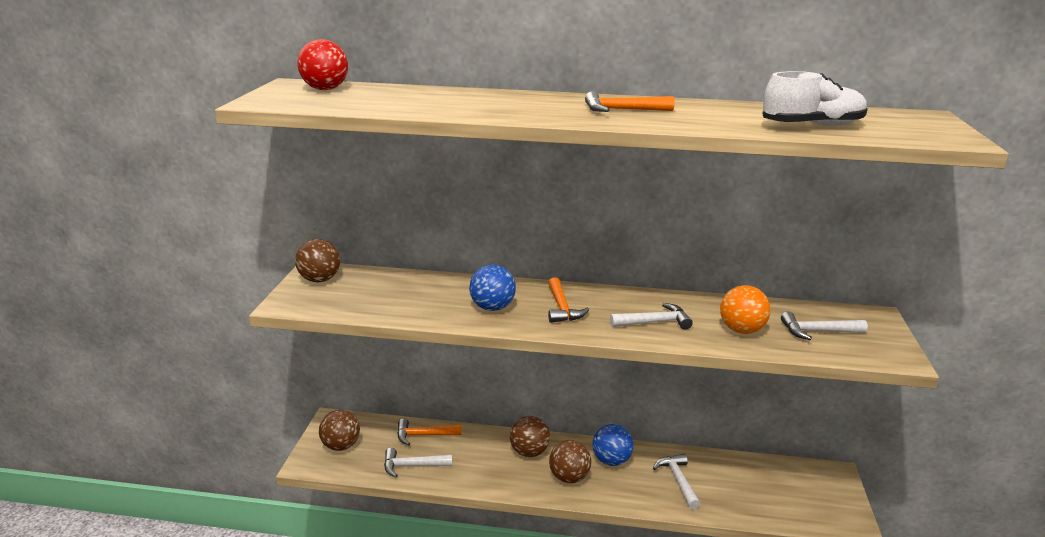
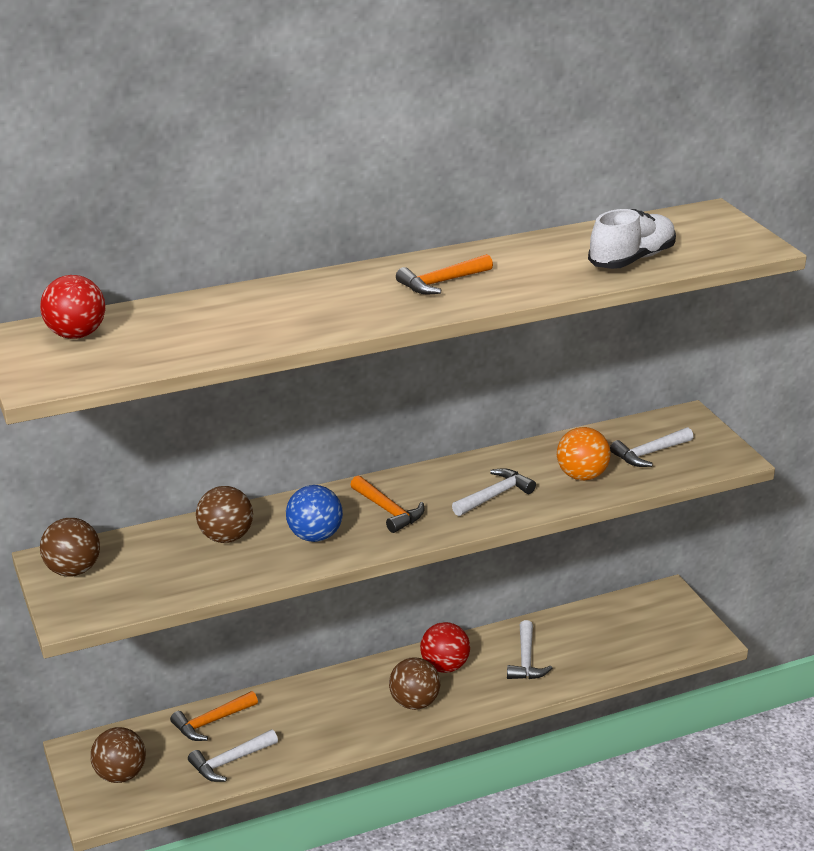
camera: 30 degrees left, 5 degrees up
(529, 452) = (350, 692): brown ball -> brown ball (226, 537)
(611, 460) = (444, 666): blue ball -> red ball
(678, 480) = (526, 660): white hammer -> white hammer turned 135 degrees counterclockwise

